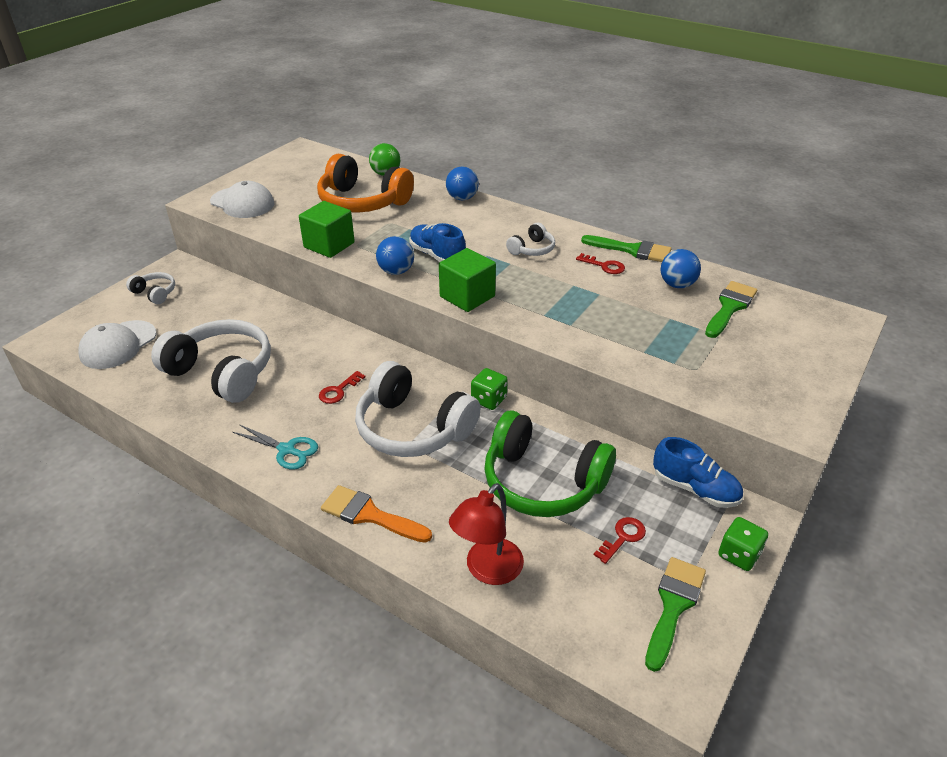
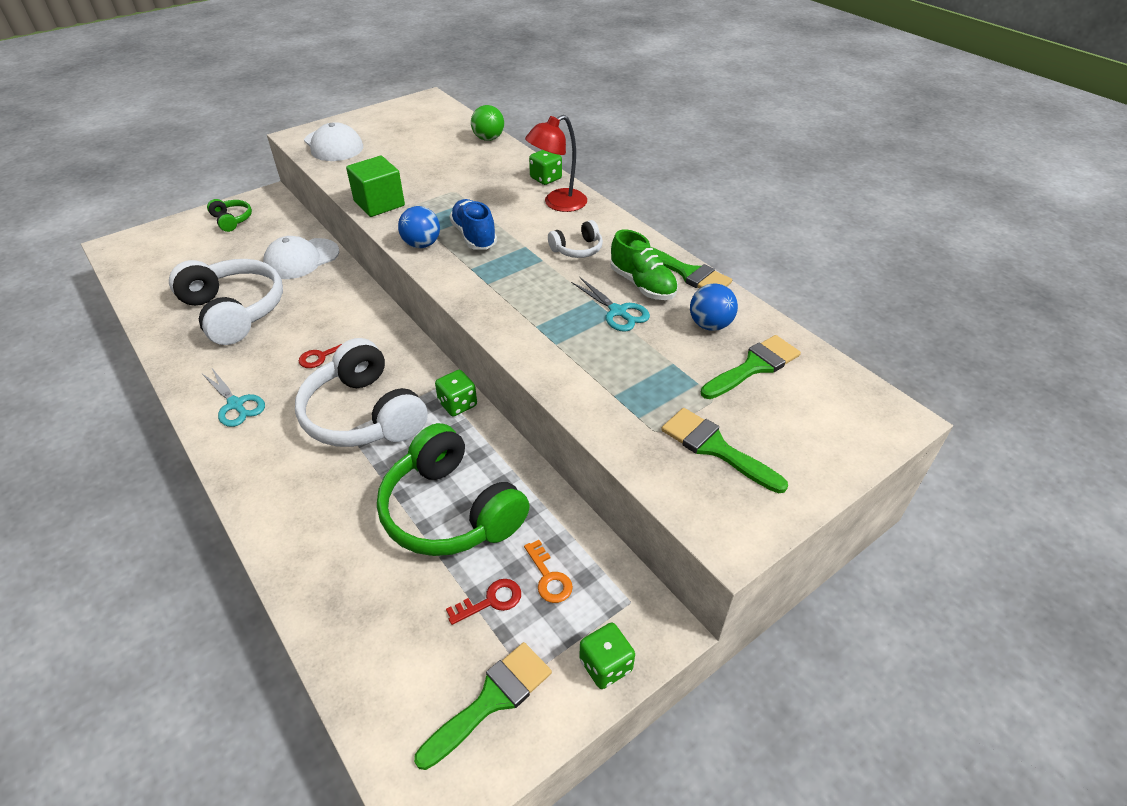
camera: 20 degrees right, 5 degrees up
(118, 345) = (168, 263): white cap -> white cap (301, 259)
(155, 293) = (232, 220): white headphones -> green headphones
(362, 202) = (444, 164): orange headphones -> none
(369, 515) = (262, 494): orange brush -> none
(462, 198) = (546, 178): blue ball -> green dice
(467, 296) = (471, 287): green cube -> none
(487, 570) = (330, 591): red lamp -> red lamp (557, 204)
(600, 290) = (618, 312): none -> turquoise scissors
(604, 266) = (642, 285): red key -> green shoe
(655, 507) = (549, 577): none -> orange key
(695, 489) = (608, 570): blue shoe -> none
(744, 370) = (715, 448): none -> green brush

